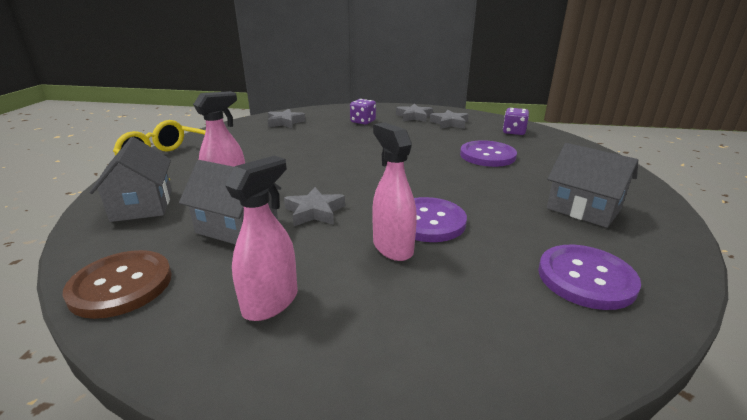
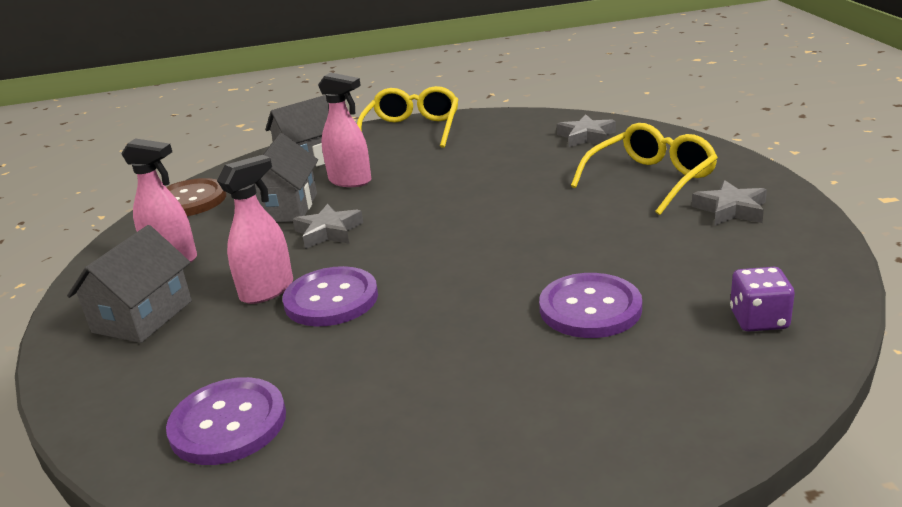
camera: 75 degrees right, 0 degrees up
(363, 121) = (651, 179): purple dice -> yellow glasses
(449, 123) = (732, 247): grey star -> none
(583, 208) = (422, 419): grey house -> grey house (143, 316)

